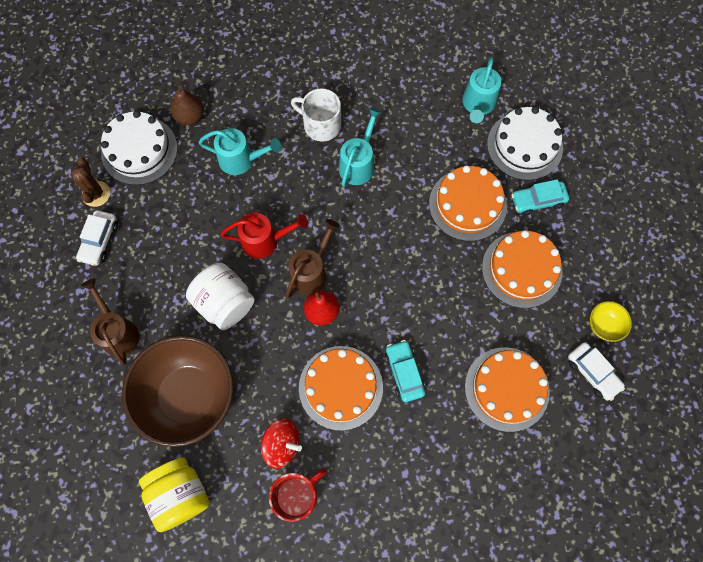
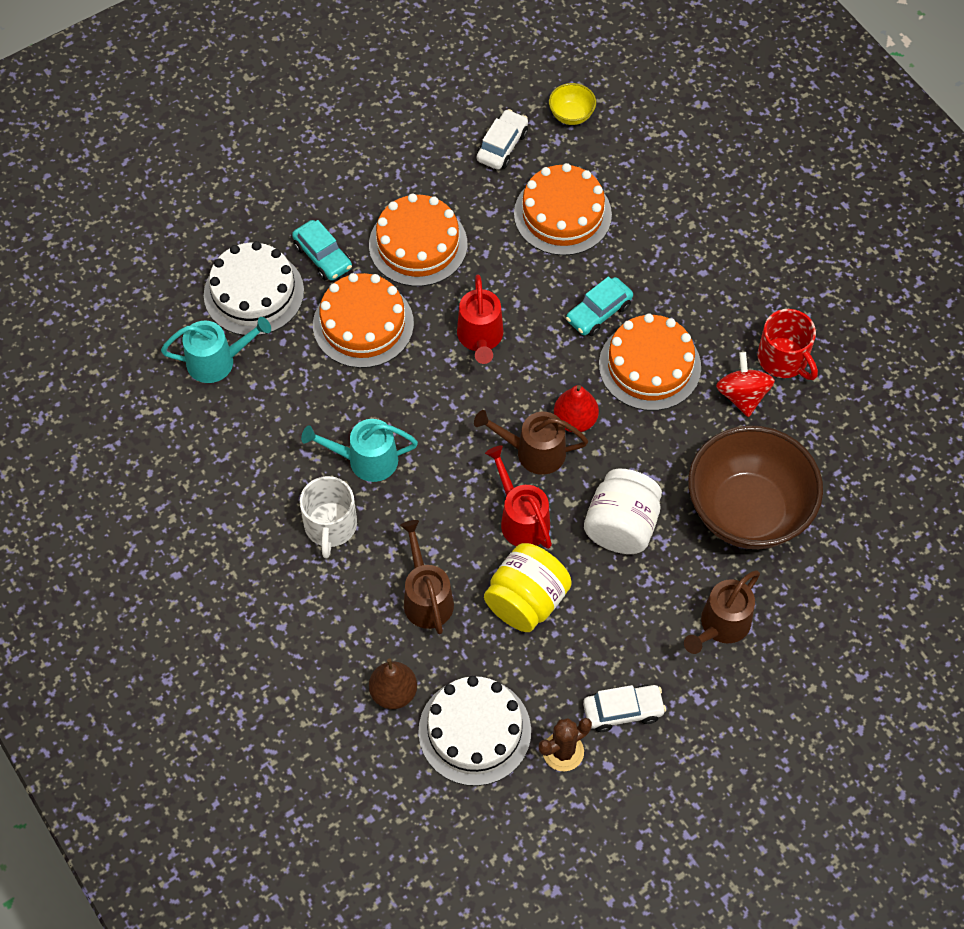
camera: 115 degrees left, 10 degrees down
(180, 494) = (851, 469): yellow jar -> yellow jar (526, 601)
(241, 160) = (426, 597): turquoise watering can -> brown watering can
(297, 495) = (783, 359): red mug -> red mug turned 150 degrees counterclockwise
(420, 277) = (480, 338): none -> red watering can
(604, 325) = (444, 151): yellow bowl -> yellow bowl (571, 115)

